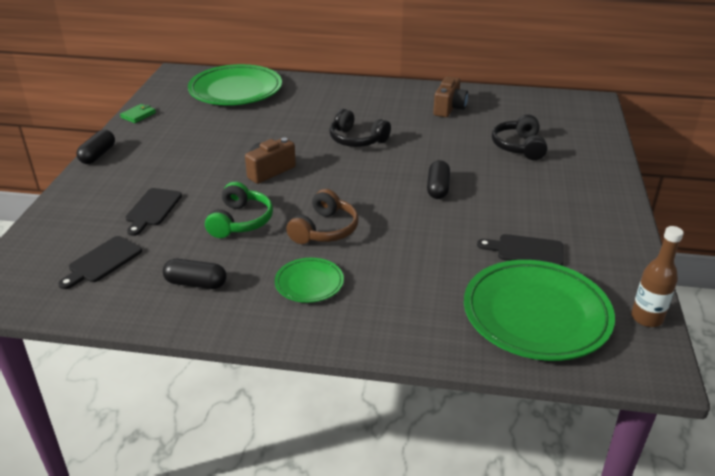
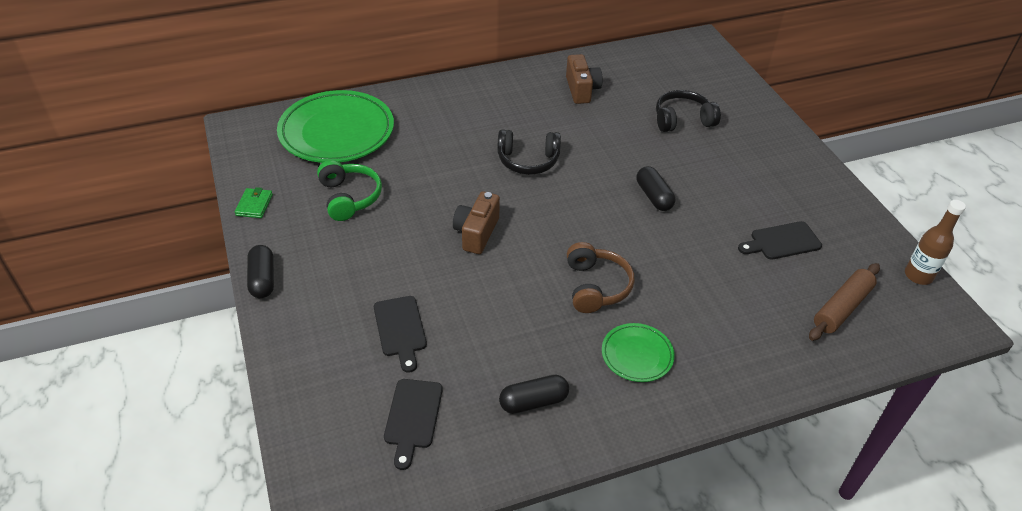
camera: 30 degrees left, 10 degrees up
(240, 221) = (506, 308): green headphones -> green headphones (349, 197)
(519, 147) = (682, 120): black headphones -> black headphones turned 105 degrees clockwise
(536, 315) = (842, 308): green plate -> brown rolling pin

